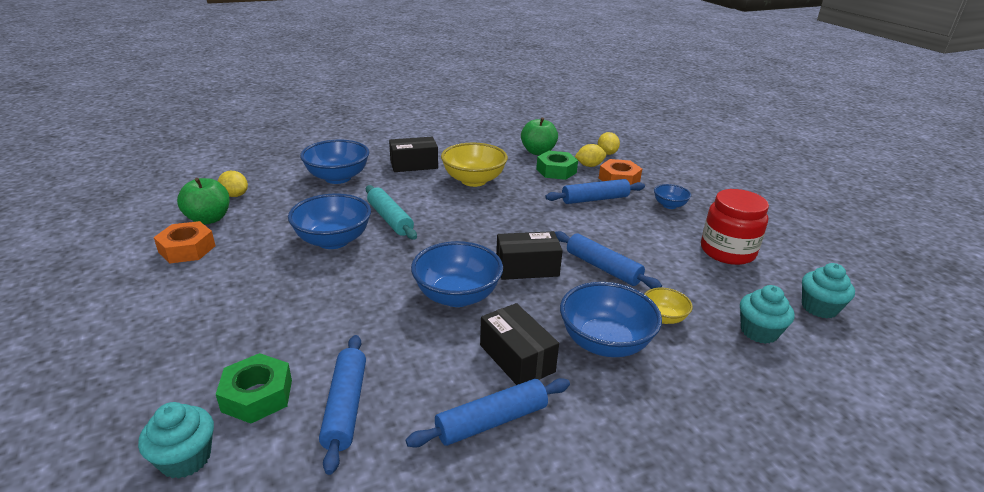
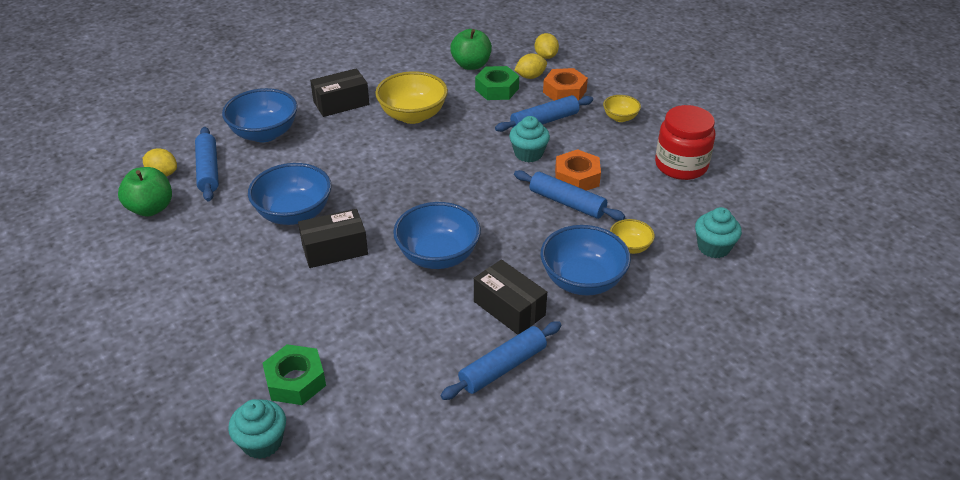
camera: 10 degrees left, 10 degrees up
(187, 249) = (148, 247): orange nut -> orange nut (577, 177)
(345, 407) = (376, 377): blue rolling pin -> blue rolling pin (208, 170)
(390, 219) = (342, 178): turquoise rolling pin -> none
(527, 268) = (495, 214): black box -> black box (335, 249)
(669, 205) = (620, 118): blue bowl -> yellow bowl
(819, 308) = (765, 214): turquoise cupcake -> turquoise cupcake (528, 154)

